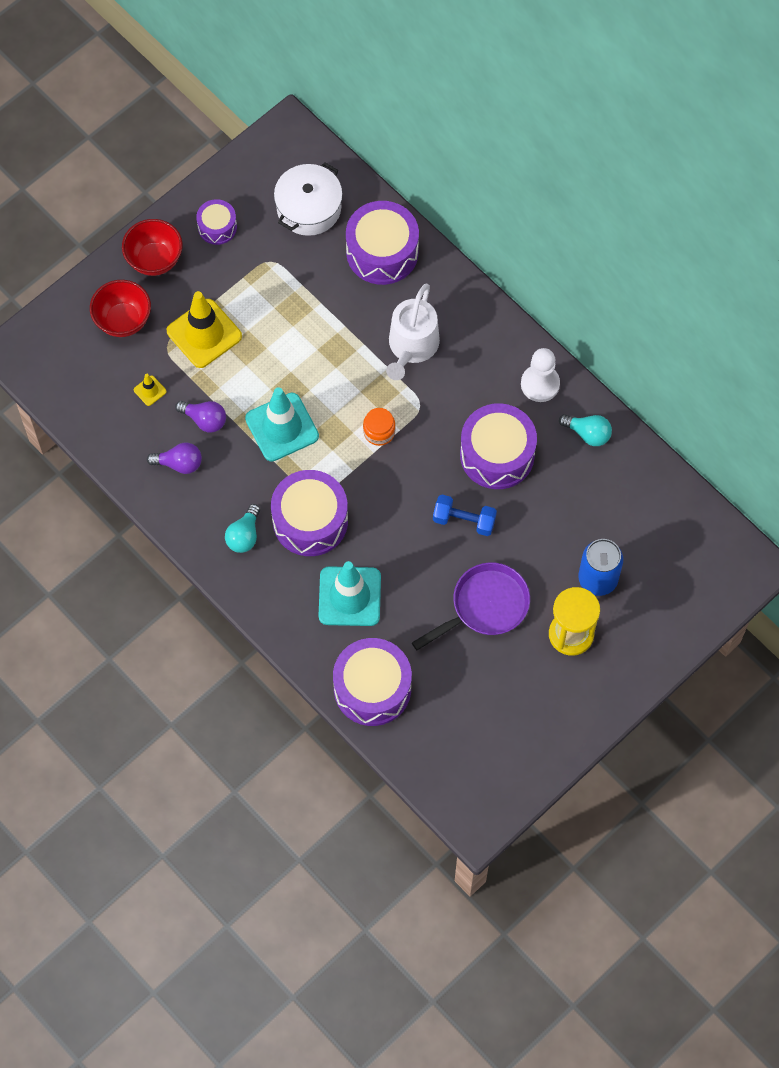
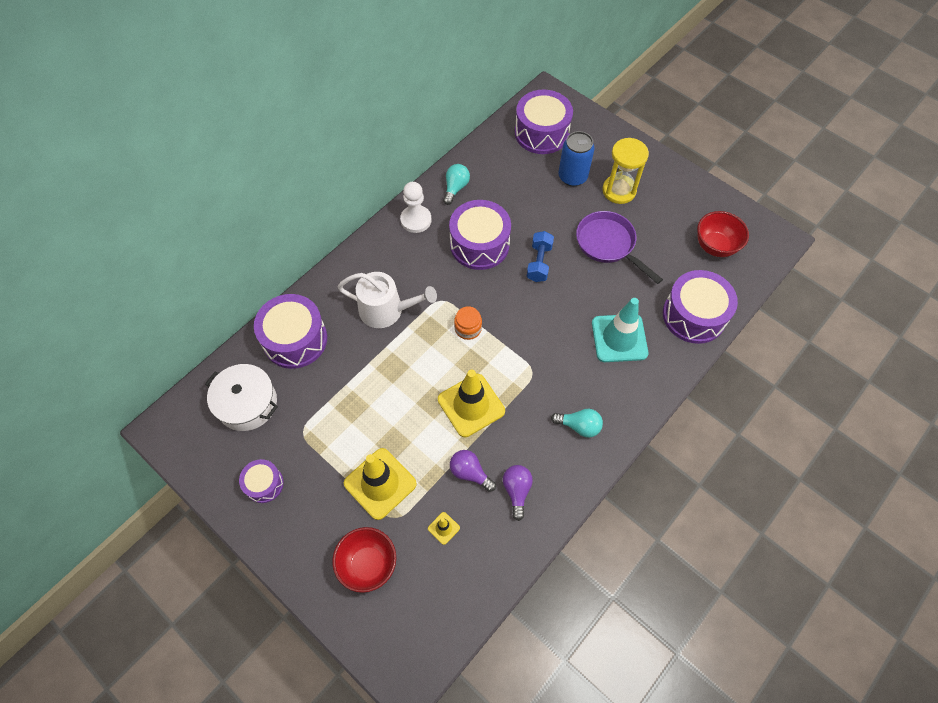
camera: 95 degrees left, 5 degrees down
(154, 260) = (299, 541): red bowl -> red bowl (715, 246)
(204, 420) = (470, 473): purple light bulb -> purple light bulb turned 75 degrees counterclockwise
(282, 427) = (471, 405): turquoise traffic cone -> yellow traffic cone
(310, 521) = (557, 374): purple drum -> purple drum (541, 133)

